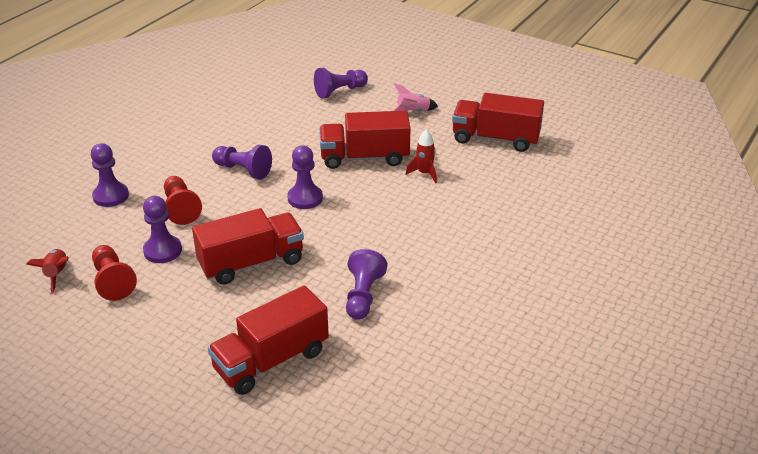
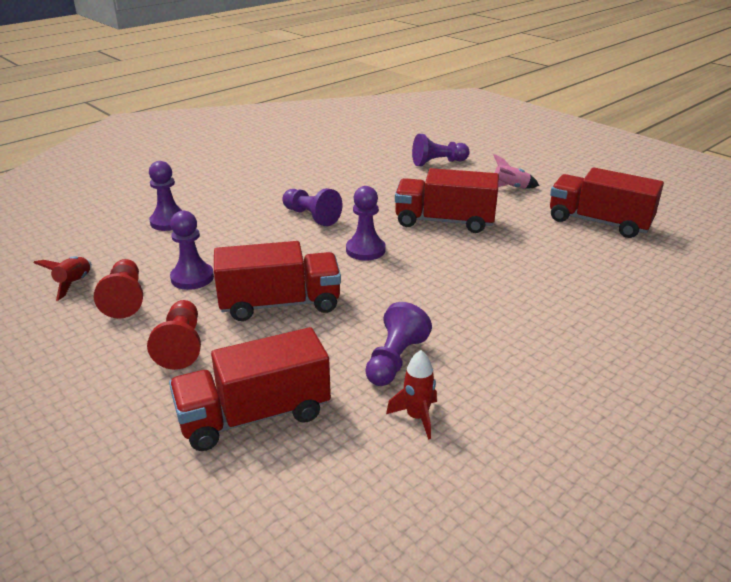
camera: 15 degrees right, 5 degrees down
(181, 208) = (231, 242): red pawn -> red pawn (181, 345)
(424, 173) = (507, 244): red rocket -> red rocket (417, 417)

